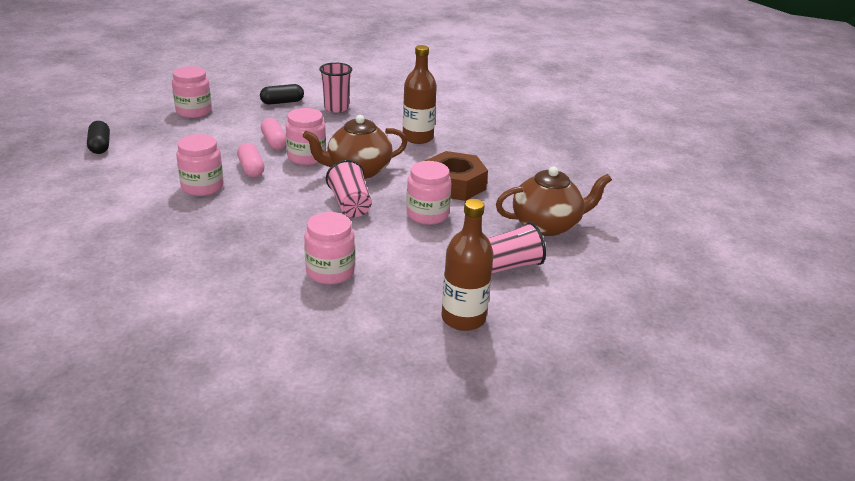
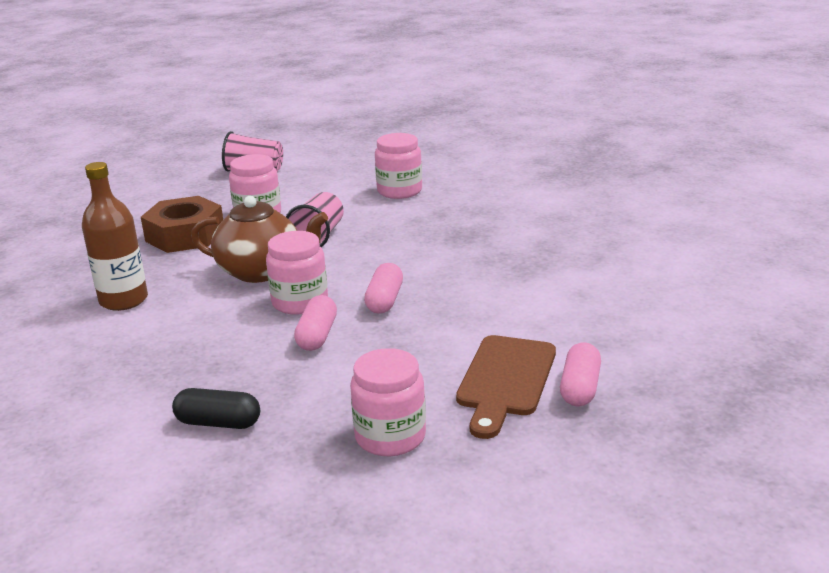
camera: 145 degrees left, 5 degrees down
(100, 146) = (580, 388): black capsule -> pink capsule
(145, 142) = (505, 380): none -> brown cutting board
(202, 187) = (461, 288): pink jar -> none
(336, 108) = (150, 384): pink cup -> none
(463, 318) = (336, 152): brown bottle -> none
(547, 225) = (170, 188): brown teapot -> none

